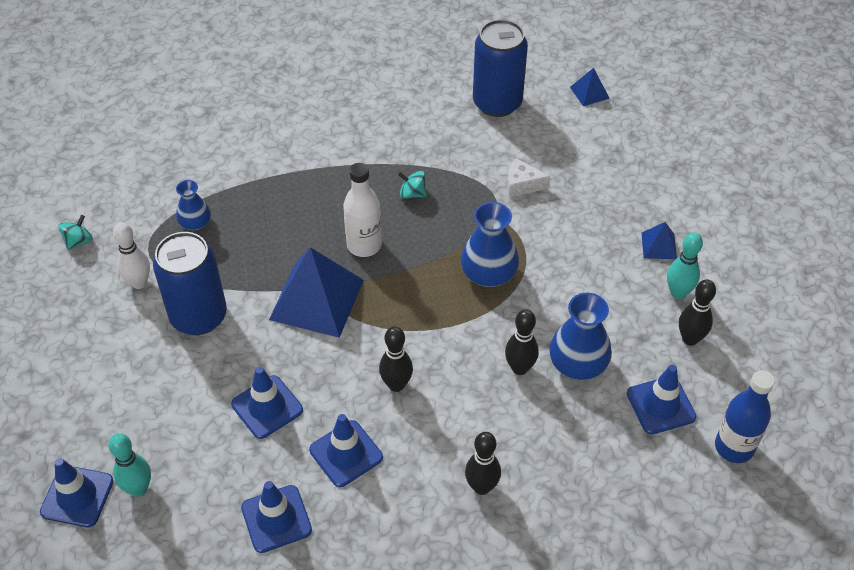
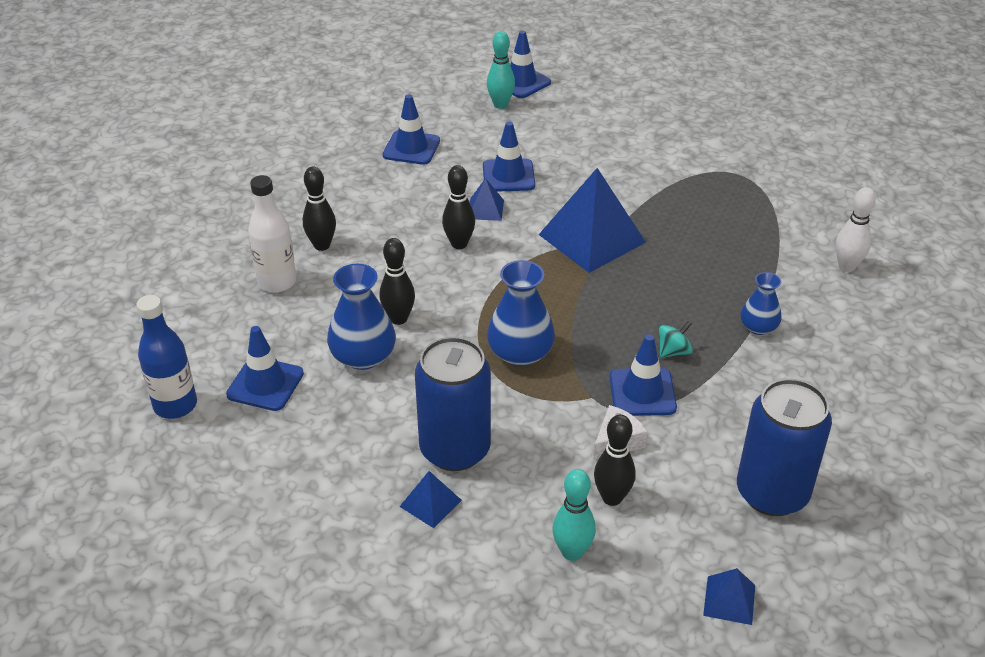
camera: 125 degrees right, 10 degrees down
(78, 241) = (774, 143): turquoise spinning top -> none
(139, 283) = (698, 158): white bowling pin -> white bowling pin (847, 266)
(195, 223) = (746, 206): blue vase -> blue vase (758, 327)
(198, 316) = (633, 174): blue can -> blue can (455, 449)
(332, 395) = (485, 209): none -> blue pyramid
(346, 453) = (426, 195): blue traffic cone -> blue traffic cone (642, 392)
(364, 245) = (631, 290): white bottle -> white bottle (277, 282)
(678, 293) = (359, 478): turquoise bowling pin -> turquoise bowling pin (572, 552)
(690, 339) = (302, 450): black bowling pin -> black bowling pin (612, 498)

